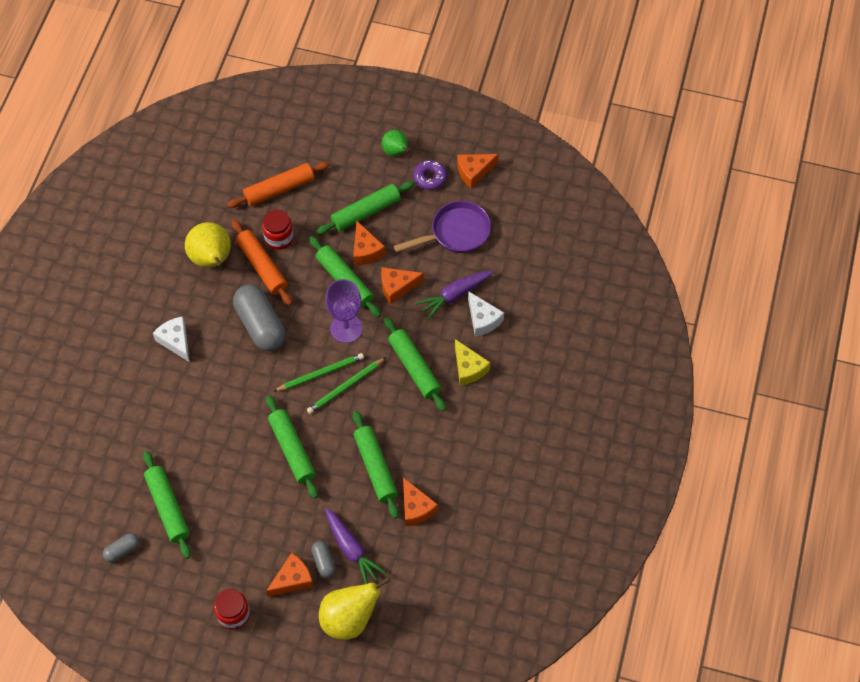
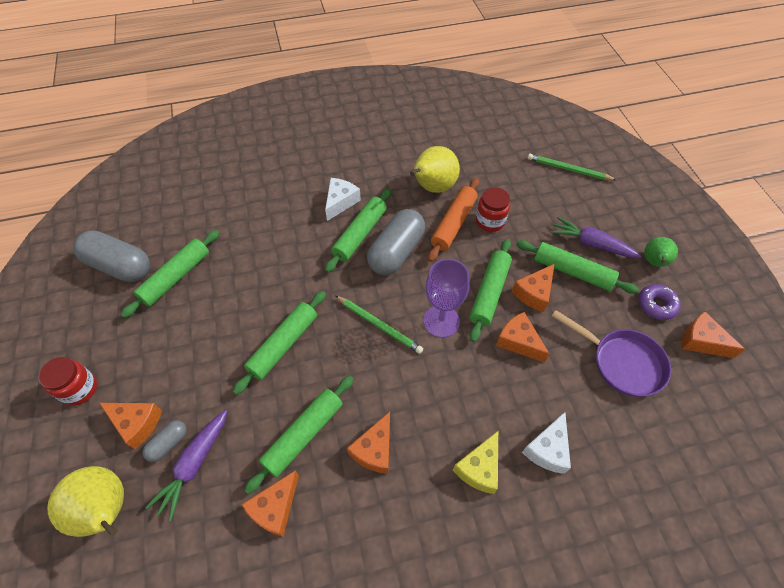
camera: 60 degrees right, 5 degrees down
(122, 550) = (119, 266): grey capsule -> grey capsule, size x2.08
(279, 189) = (535, 197): orange rolling pin -> none
(345, 387) = (378, 355): green pencil -> green pencil (568, 169)
(414, 368) = (442, 409): green rolling pin -> green rolling pin (360, 234)
(415, 426) = (374, 449): none -> orange cheese
(455, 295) = (552, 402): purple carrot -> purple carrot (591, 244)

